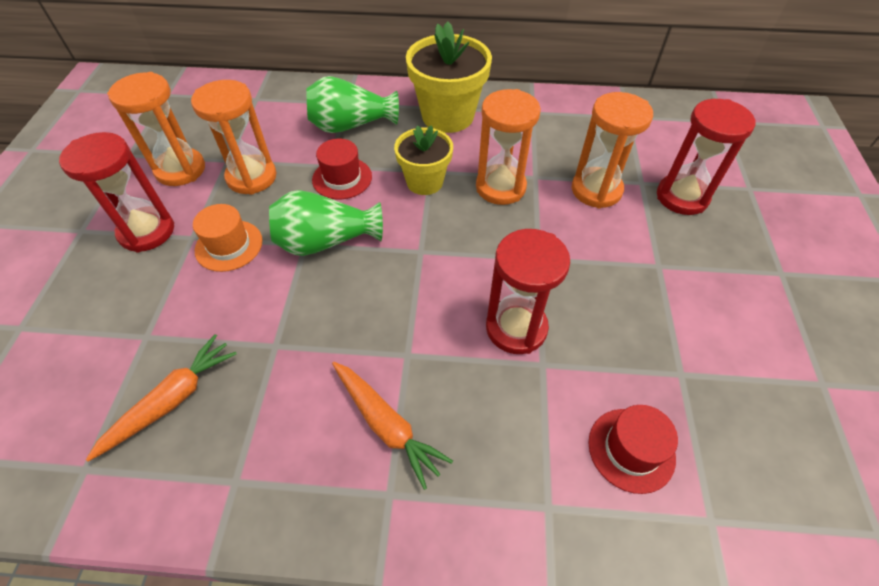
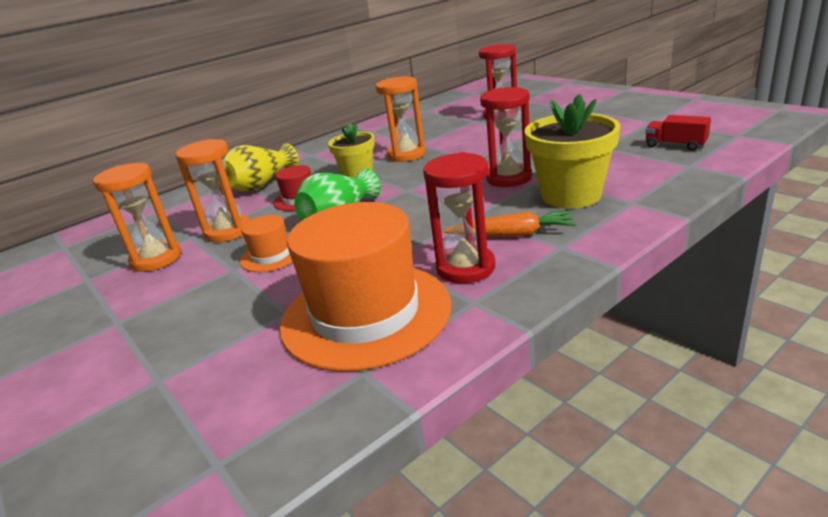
camera: 40 degrees left, 25 degrees down
(147, 231) = (186, 289): red hourglass -> red hourglass (465, 268)
(171, 401) = (366, 314): orange carrot -> orange hat
(351, 125) = (262, 184): green vase -> yellow vase
(447, 116) = (322, 154): yellow flower pot -> yellow flower pot (571, 195)
(596, 190) = (457, 132): orange hourglass -> none
(631, 449) = (627, 171): red hat -> none
(764, 464) = (675, 145): none -> red truck

